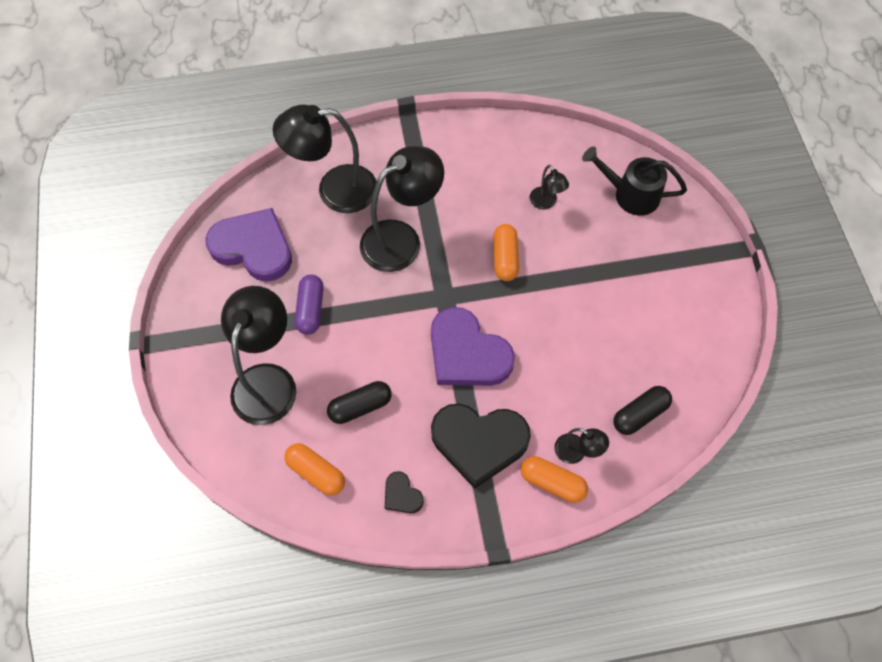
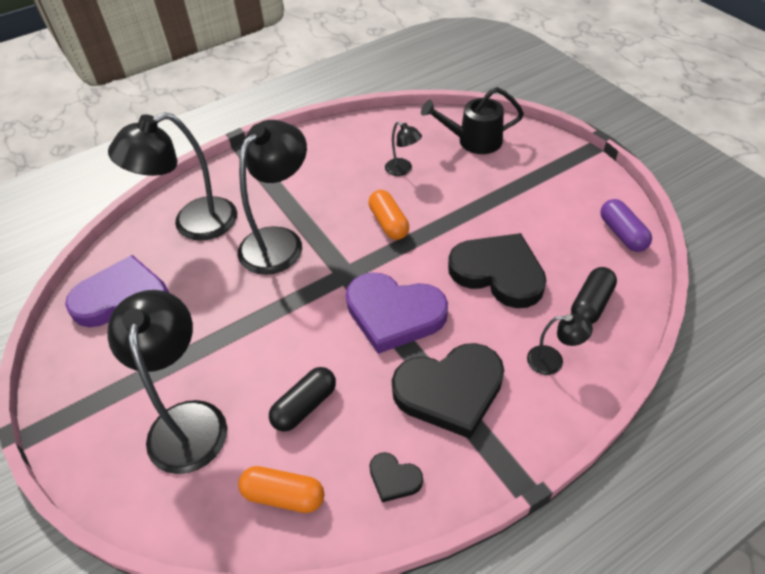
camera: 20 degrees left, 15 degrees down
(311, 309) = (210, 334): purple capsule -> purple capsule (622, 234)
(552, 482) = (546, 399): orange capsule -> none
(576, 350) = (498, 273): none -> black heart

